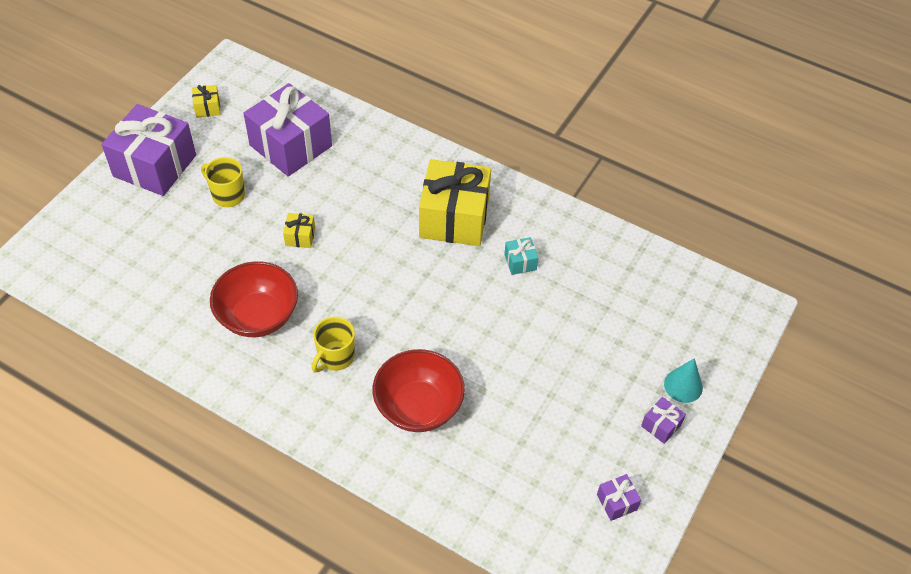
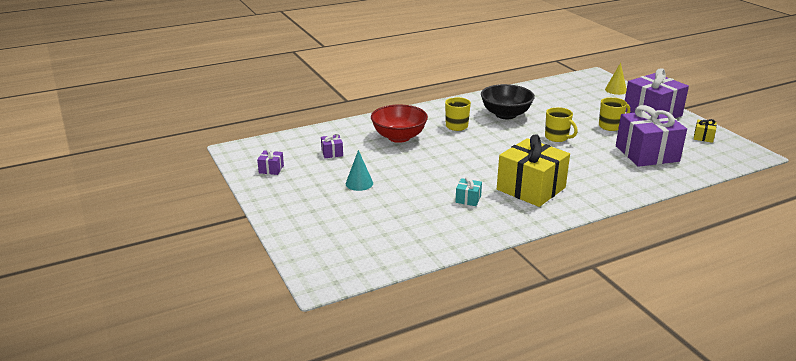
camera: 125 degrees right, 25 degrees down
(83, 222) = (616, 90): none -> yellow cone
(258, 316) = (505, 115): red bowl -> black bowl
(300, 236) = (557, 137): yellow gift -> yellow mug
(661, 425) = (291, 200): purple gift -> purple gift (332, 153)
(683, 385) = (305, 220): turquoise cone -> turquoise cone (359, 183)

